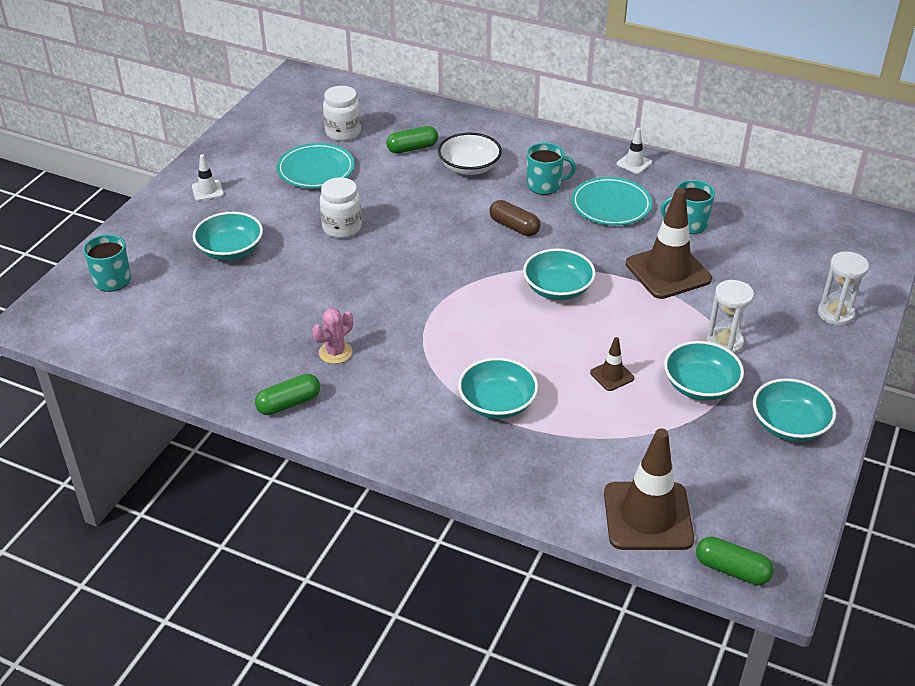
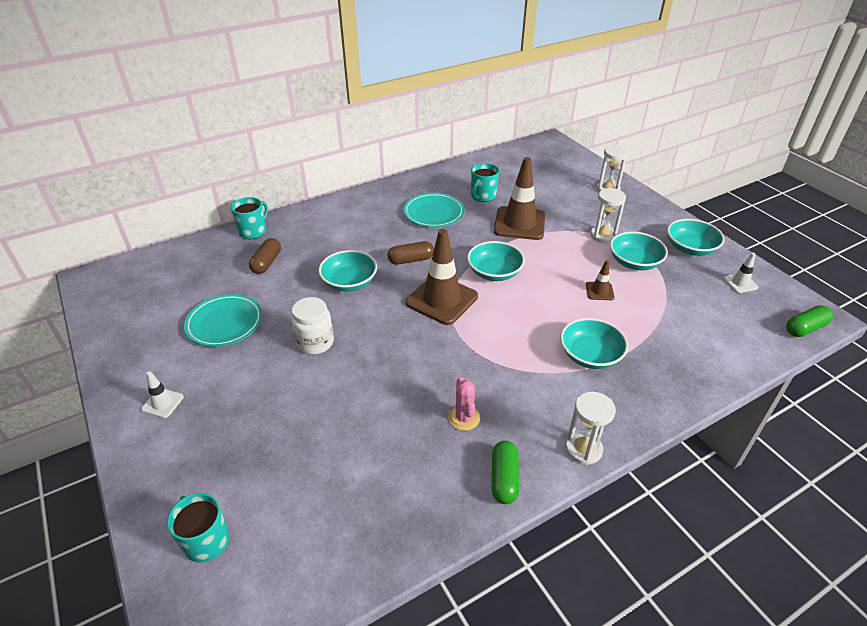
camera: 55 degrees left, 0 degrees up
(230, 250) = (264, 425): turquoise bowl -> turquoise bowl (349, 282)
(343, 132) = (199, 287): white jar -> none
(364, 441) = (583, 449): none -> white hourglass
(412, 148) = (266, 263): green capsule -> brown capsule
(469, 167) = (323, 248): white bowl -> none
(545, 185) = (383, 227): turquoise mug -> turquoise mug (253, 231)
(634, 163) = (403, 186): white traffic cone -> white traffic cone (740, 283)
(648, 516) = (742, 340): brown traffic cone -> brown traffic cone (441, 300)

